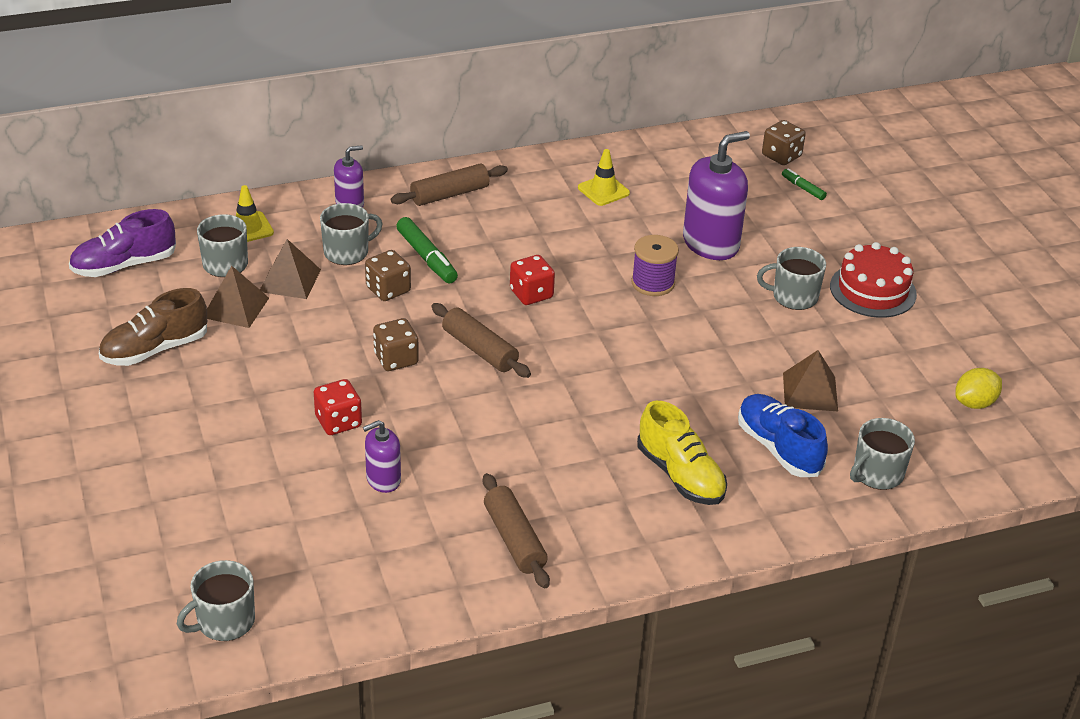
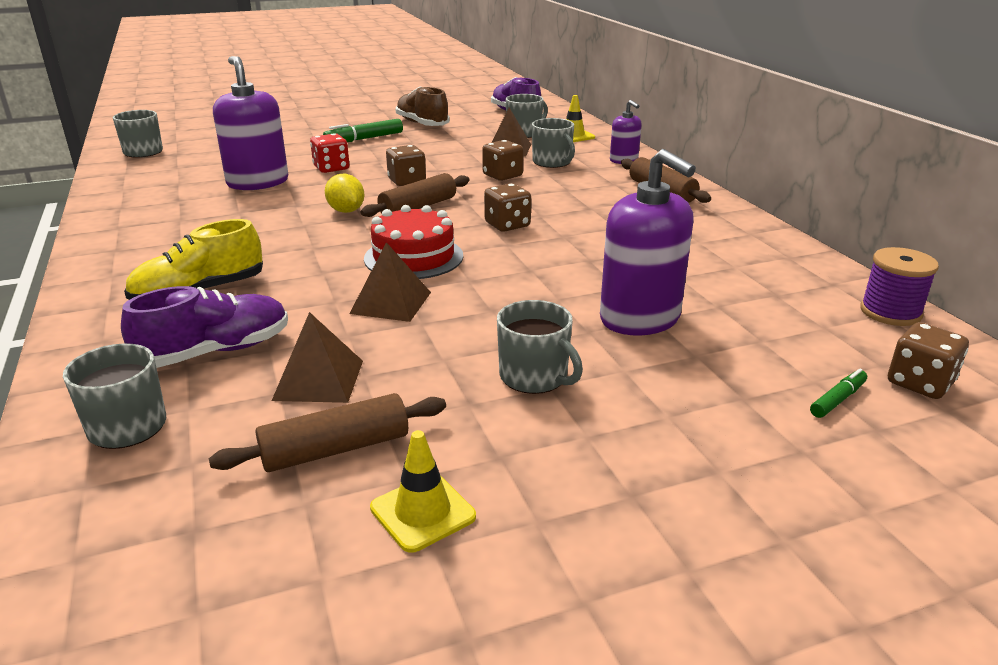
camera: 90 degrees right, 10 degrees down
(235, 307) = (471, 138): brown pyramid -> brown pyramid (391, 302)
(383, 480) = (258, 182): purple soap dispenser -> purple soap dispenser, size x1.85
(426, 258) = (554, 186): green marker -> green marker (364, 139)
(514, 539) = (158, 224): brown rolling pin -> brown rolling pin (335, 449)
(531, 294) = (507, 225): red dice -> brown dice
(603, 190) = (719, 256): yellow traffic cone -> yellow traffic cone (423, 512)
(653, 283) = (541, 282): purple spool -> purple spool (890, 312)
(778, 448) = (216, 351): blue shoe -> purple shoe
(793, 297) = (534, 377): grey mug -> grey mug turned 135 degrees clockwise
(873, 290) = (569, 455): red cake -> red cake (413, 257)
(974, 403) = (246, 554): yellow lemon -> yellow lemon (346, 211)

